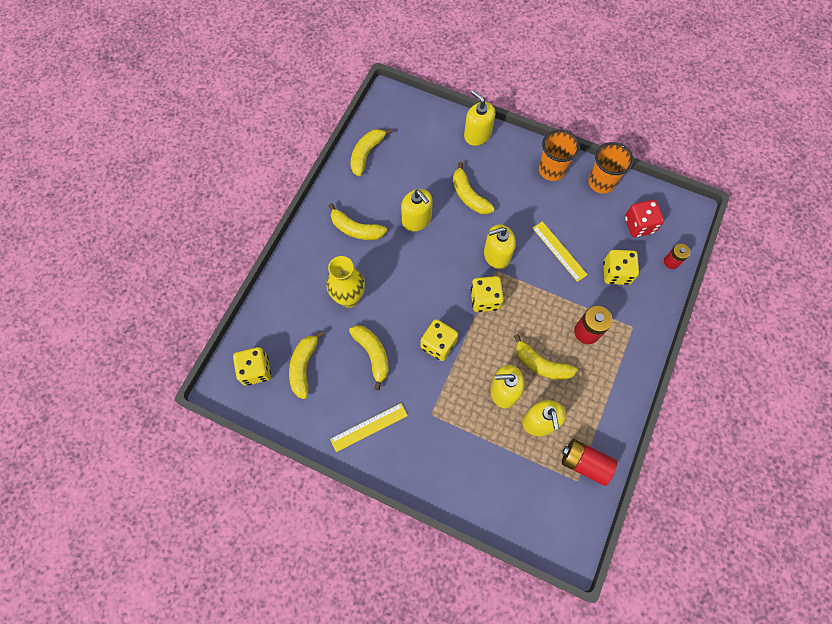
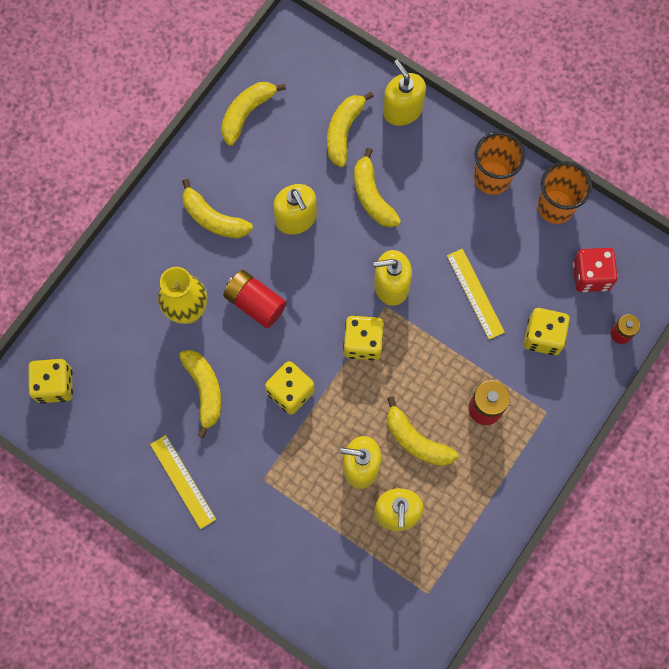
camera: 10 degrees right, 5 degrees up
(304, 366) = (115, 391): yellow banana -> yellow banana (344, 131)
(369, 427) = (183, 481): yellow ruler -> yellow ruler turned 75 degrees clockwise
(584, 463) = (441, 573): red battery -> red battery (255, 303)

